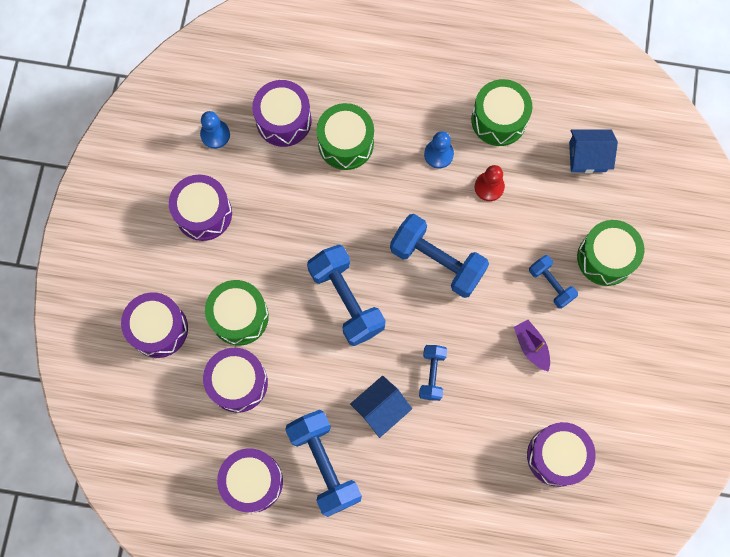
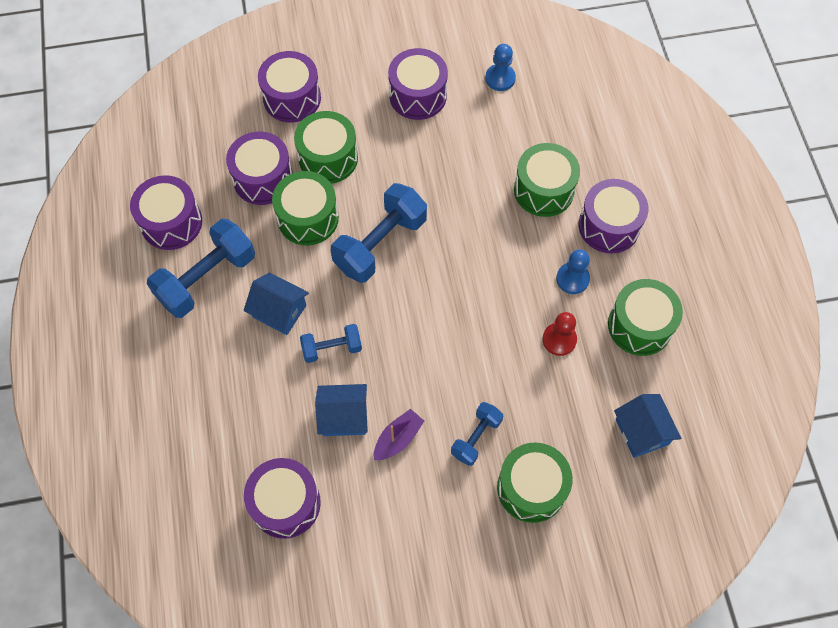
camera: 70 degrees right, 10 degrees down
(283, 120) = (542, 129): purple drum -> purple drum (609, 226)
(296, 355) = (308, 218): none -> green drum
(437, 261) = (455, 315): blue dumbbell -> none
(497, 384) = (344, 416): none -> blue house

